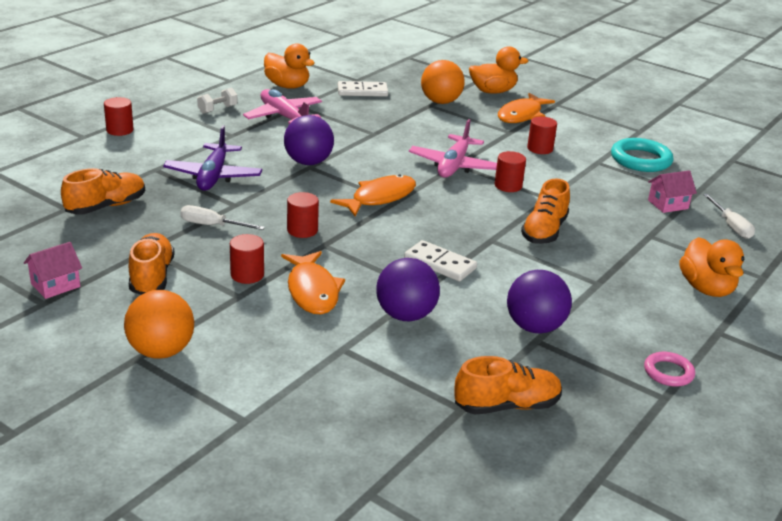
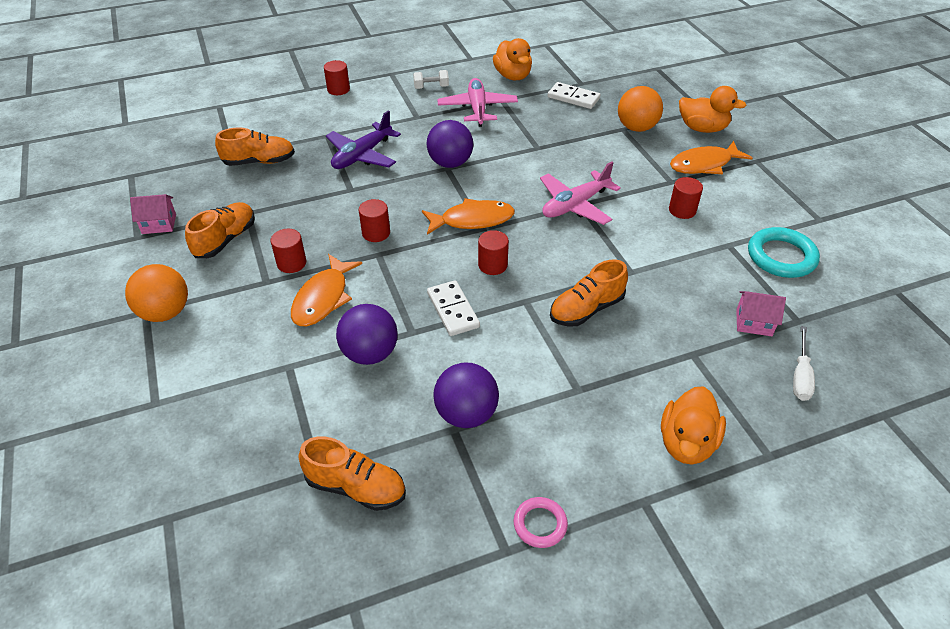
camera: 35 degrees right, 15 degrees up
(212, 225) = (314, 205): white screwdriver -> none
(508, 186) = (604, 244): red cylinder -> red cylinder (492, 265)

